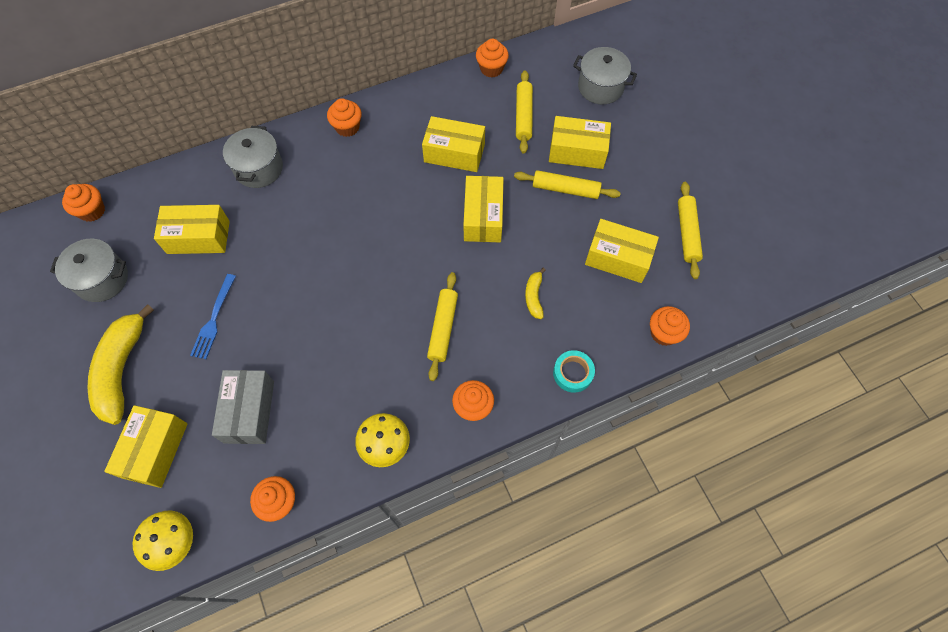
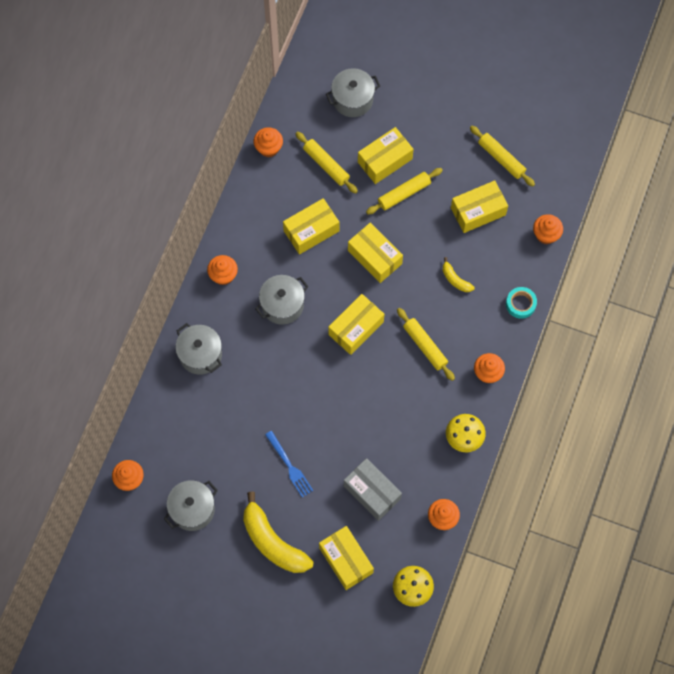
camera: 45 degrees left, 5 degrees up
(198, 237) = (218, 431): yellow box -> yellow box (356, 328)
(365, 188) = (282, 305): none -> grey pot

